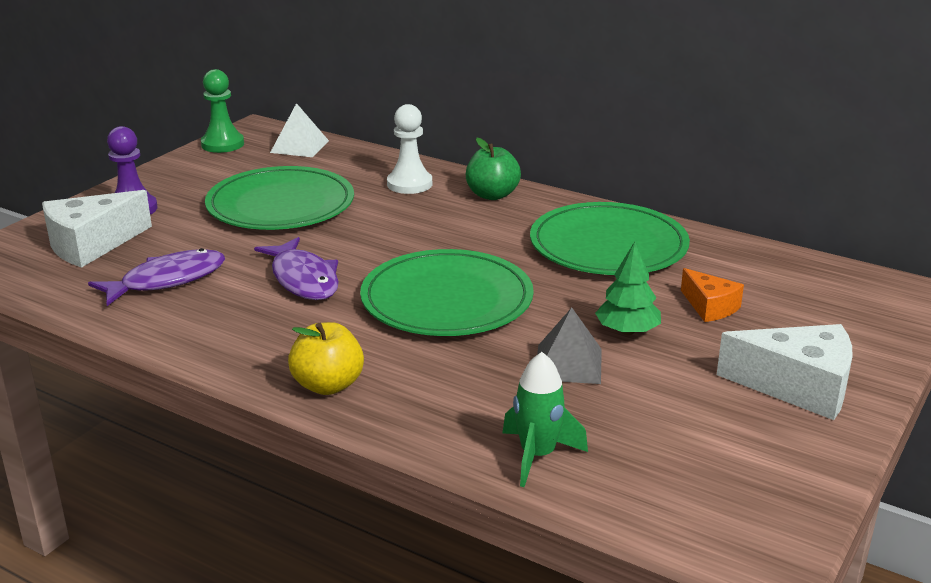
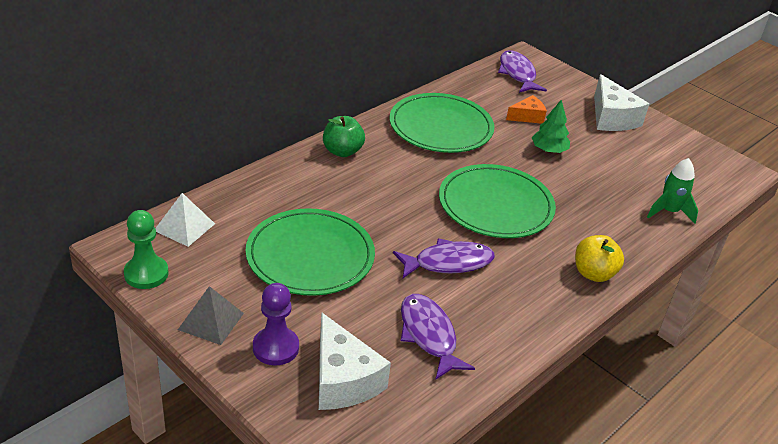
camera: 80 degrees left, 10 degrees up
(409, 184) = (302, 183): white pawn -> none
(568, 364) = (581, 179): grey pyramid -> grey pyramid (211, 321)
(798, 387) = (611, 118): white cheese -> white cheese turned 135 degrees clockwise
(839, 289) = (517, 74): none -> purple fish

